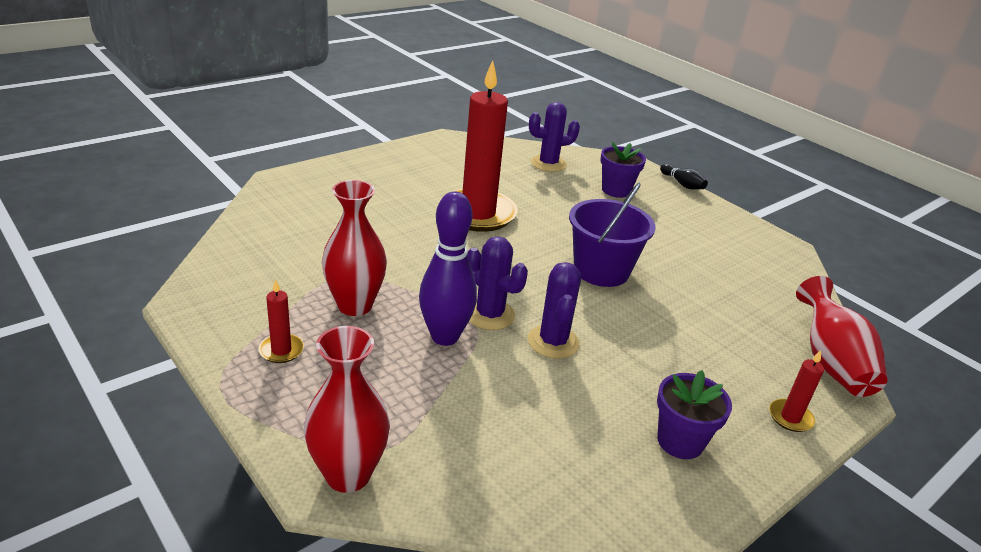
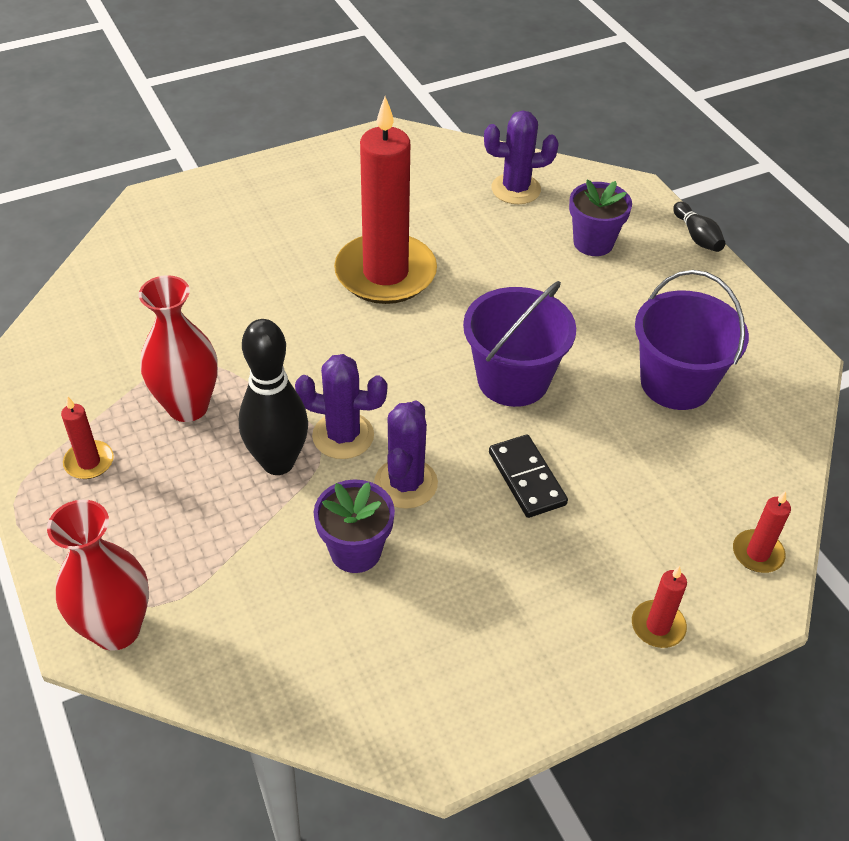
camera: 15 degrees right, 15 degrees up
(445, 337) = (278, 462): purple bowling pin -> black bowling pin
(490, 315) = (343, 436): purple cactus -> purple cactus turned 45 degrees counterclockwise
(642, 330) = (526, 478): none -> black domino
(680, 441) = (502, 639): purple flower pot -> purple flower pot (355, 551)
(715, 265) = (676, 383): none -> purple bucket
(830, 362) = (757, 553): red vase -> red candle

